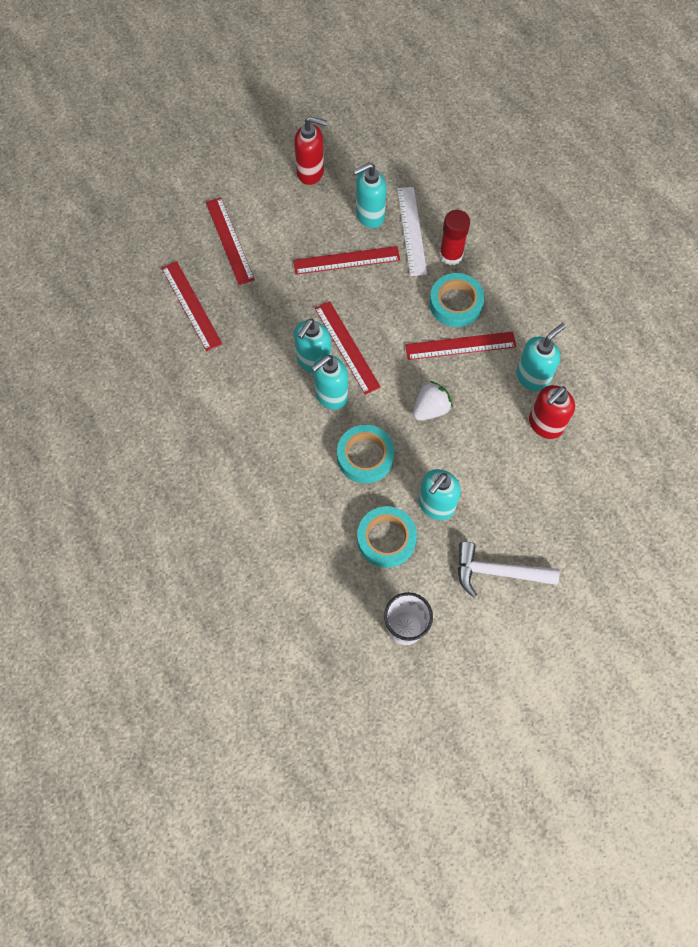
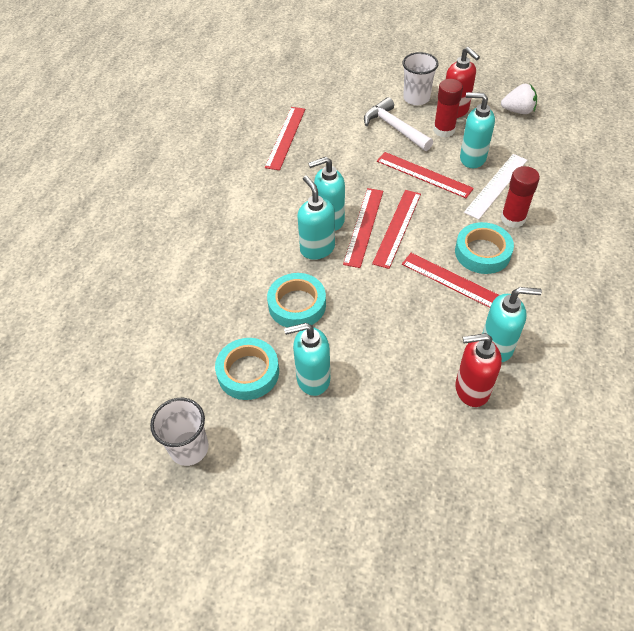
camera: 45 degrees right, 15 degrees down
(229, 240) = (353, 117): red ruler -> red ruler (397, 228)
(264, 180) = (416, 98): none -> white cup
(320, 201) = (444, 130): none -> red glue stick
(331, 395) = (317, 248): turquoise soap dispenser -> turquoise soap dispenser turned 60 degrees clockwise
(430, 409) = (383, 309): white strawberry -> white strawberry (518, 111)
(498, 572) = (308, 470): white hammer -> white hammer (394, 128)

